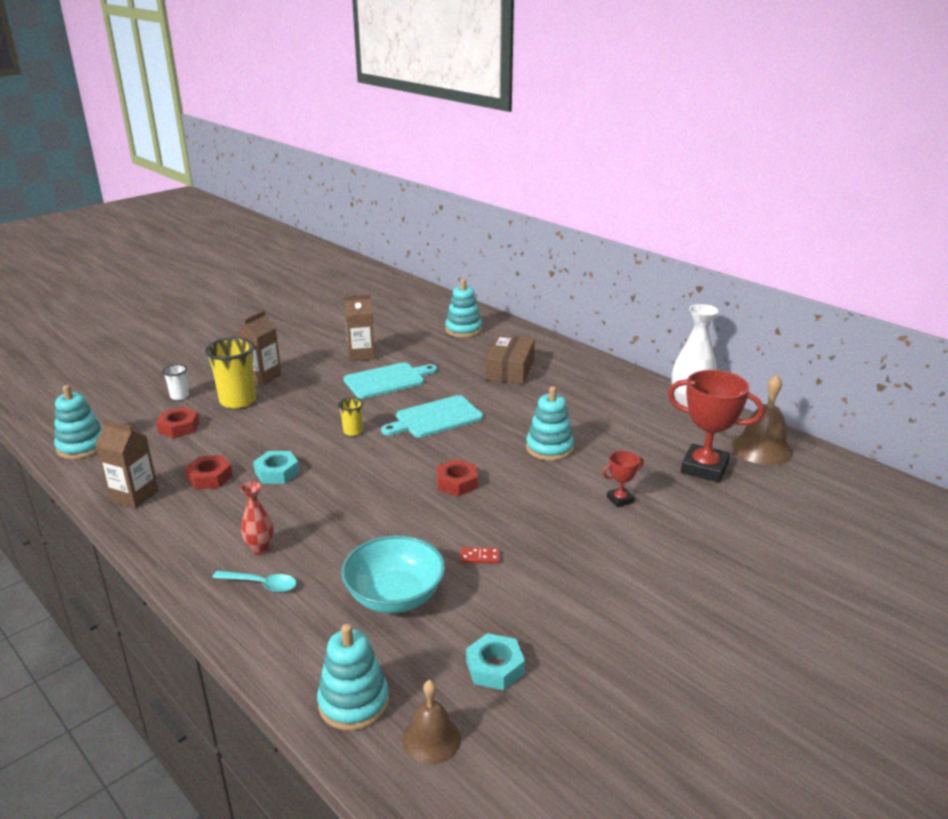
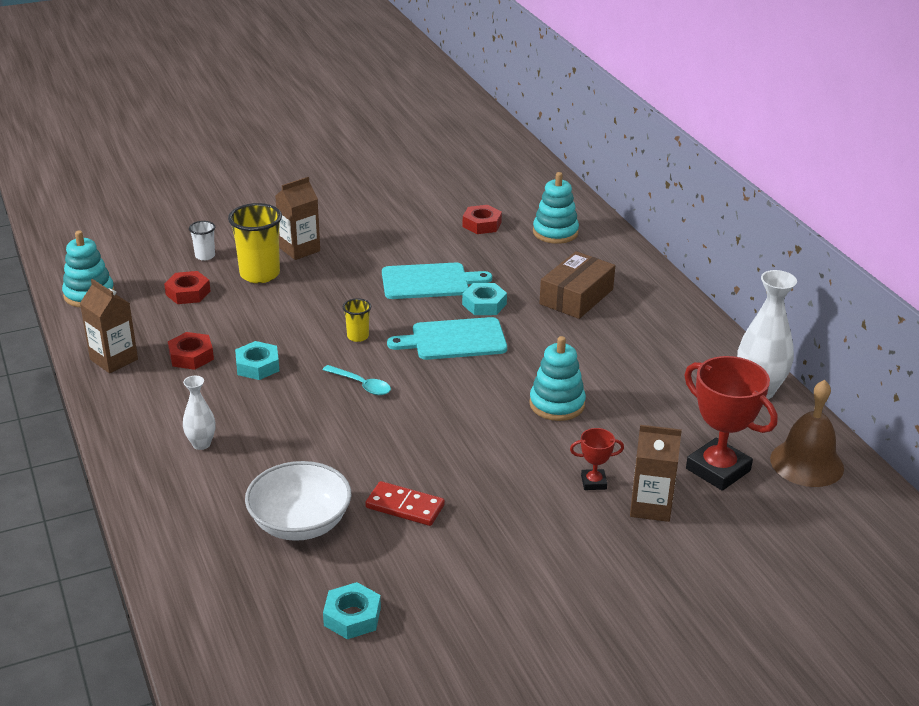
camera: 20 degrees right, 5 degrees up
(260, 549) = (201, 444): red vase -> white vase
(261, 584) = (185, 479): turquoise spoon -> turquoise spoon (361, 385)
(354, 702) = (209, 610): turquoise stacking toy -> none
(361, 355) = (419, 243): brown carton -> brown carton (650, 506)
(395, 596) = (300, 523): turquoise bowl -> white bowl
(431, 739) = (258, 662): brown bell -> none
(442, 388) = (484, 304): none -> turquoise nut
(457, 483) = (431, 421): red nut -> red nut (481, 224)
(480, 557) = (405, 506): red domino -> red domino, size x1.73

